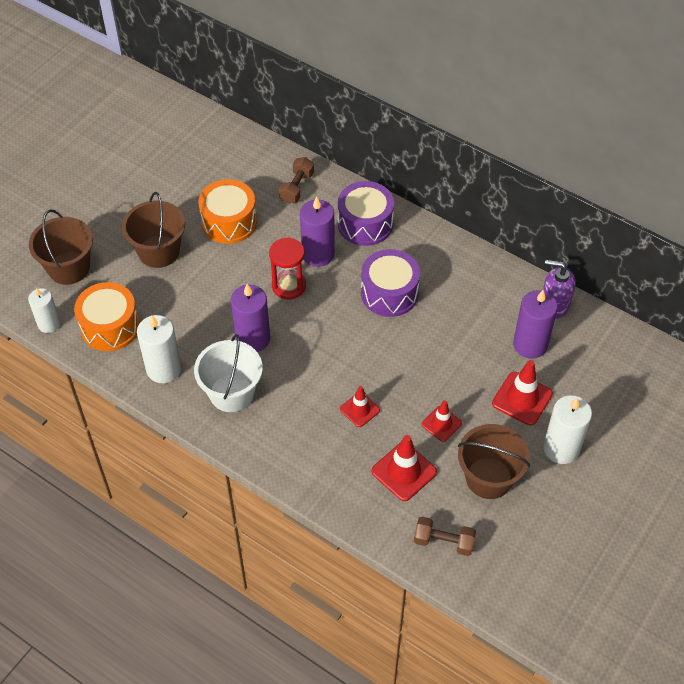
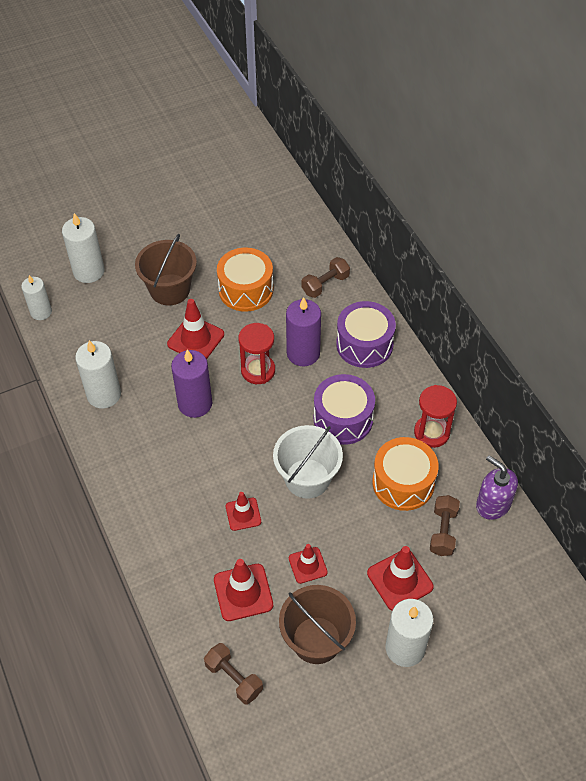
camera: 30 degrees right, 0 degrees up
(69, 268) = (89, 271): brown bucket -> white candle
(110, 326) = (86, 337): orange drum -> orange drum (403, 483)
(214, 284) = (196, 339): none -> red traffic cone
(231, 393) = (144, 443): white bucket -> white bucket (307, 478)
(469, 271) = (431, 432): none -> red hourglass
(530, 344) = (443, 531): purple candle -> brown dumbbell

